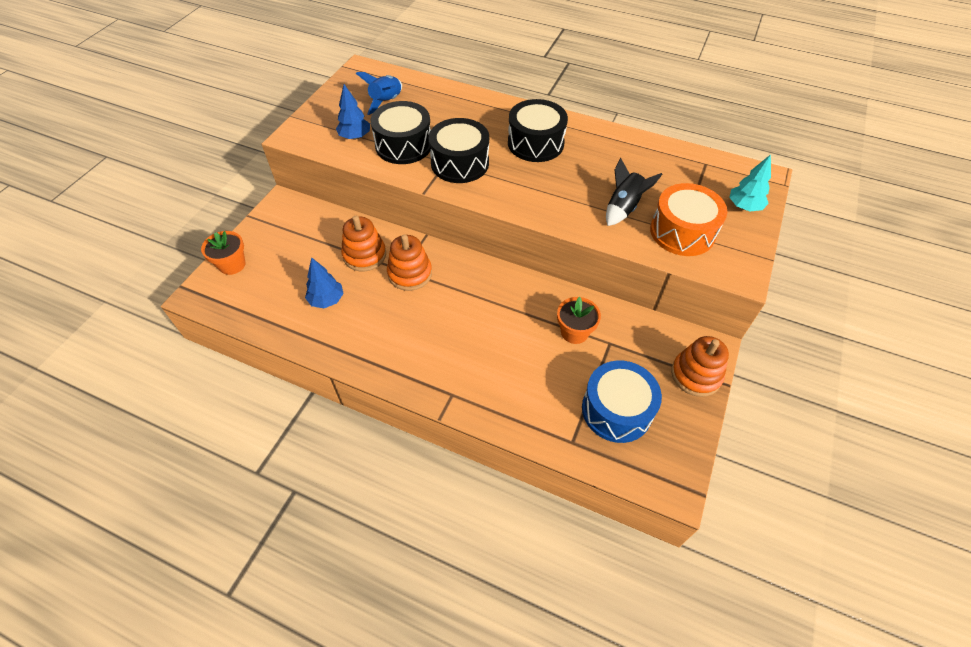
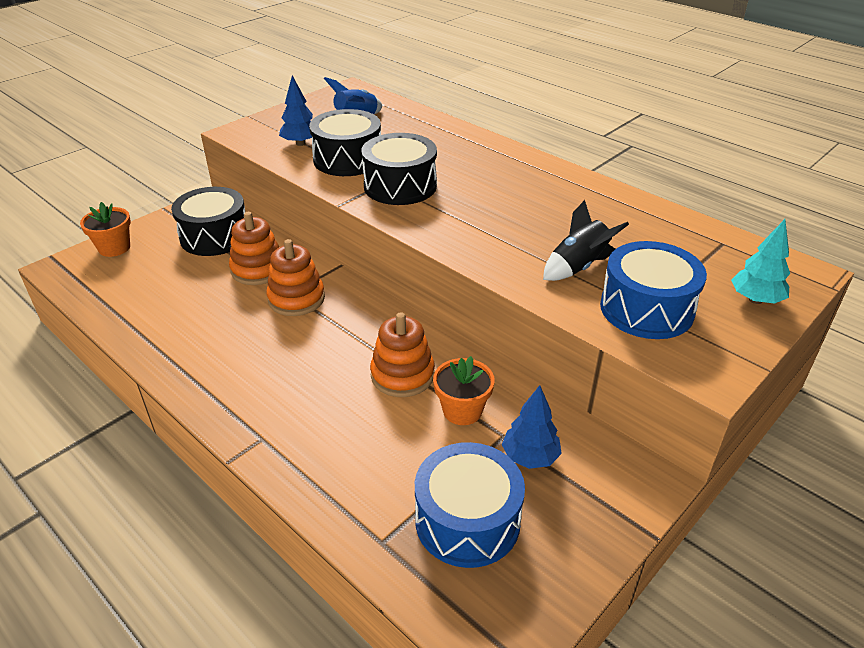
camera: 20 degrees right, 15 degrees down
(326, 300) = (186, 303): blue tree -> blue tree (530, 457)
(535, 143) = (504, 184): black drum -> black drum (215, 236)
(682, 232) = (646, 309): orange drum -> blue drum
(696, 375) = (610, 509): orange stacking toy -> orange stacking toy (402, 375)

